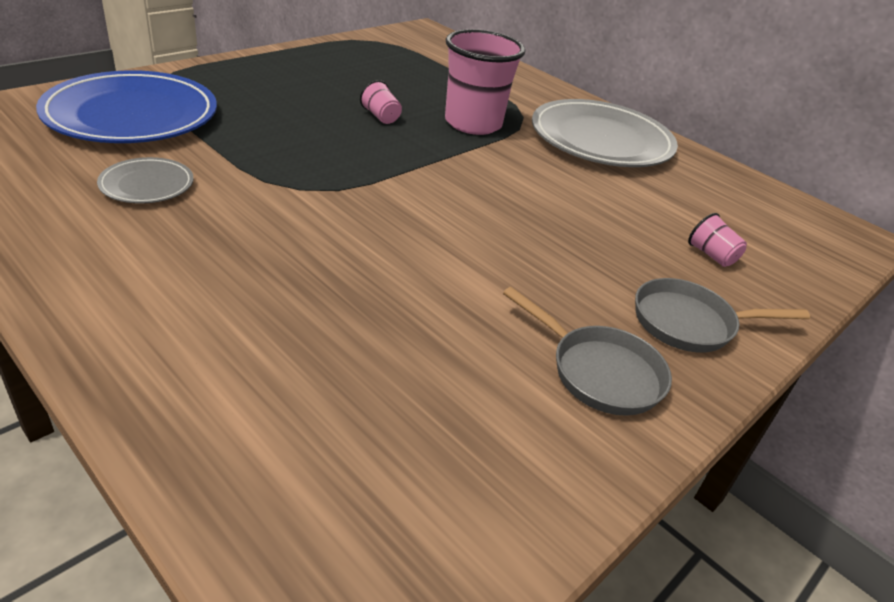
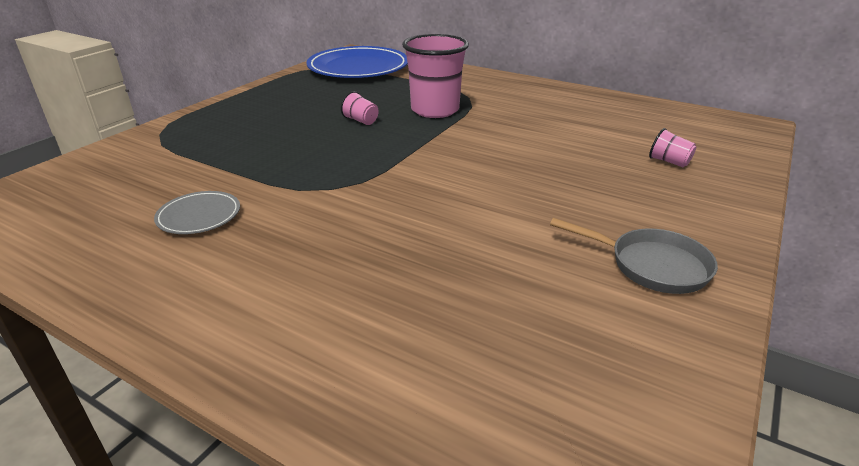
camera: 10 degrees left, 5 degrees down
(132, 115) = (152, 164): blue plate -> blue plate (358, 68)
(601, 140) = (536, 101): grey plate -> none
(689, 323) = (688, 213): grey pan -> none

